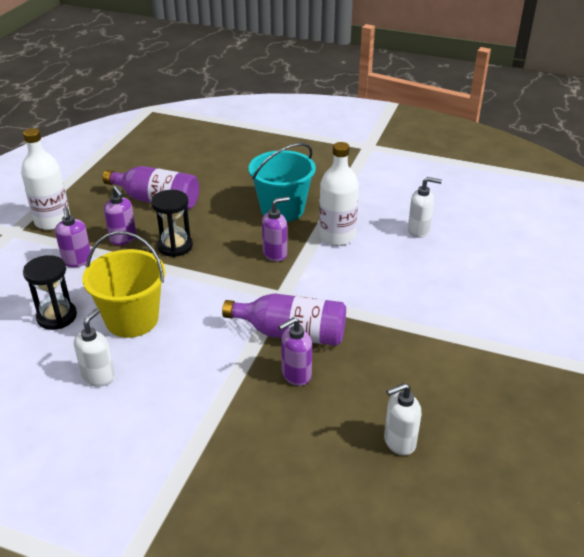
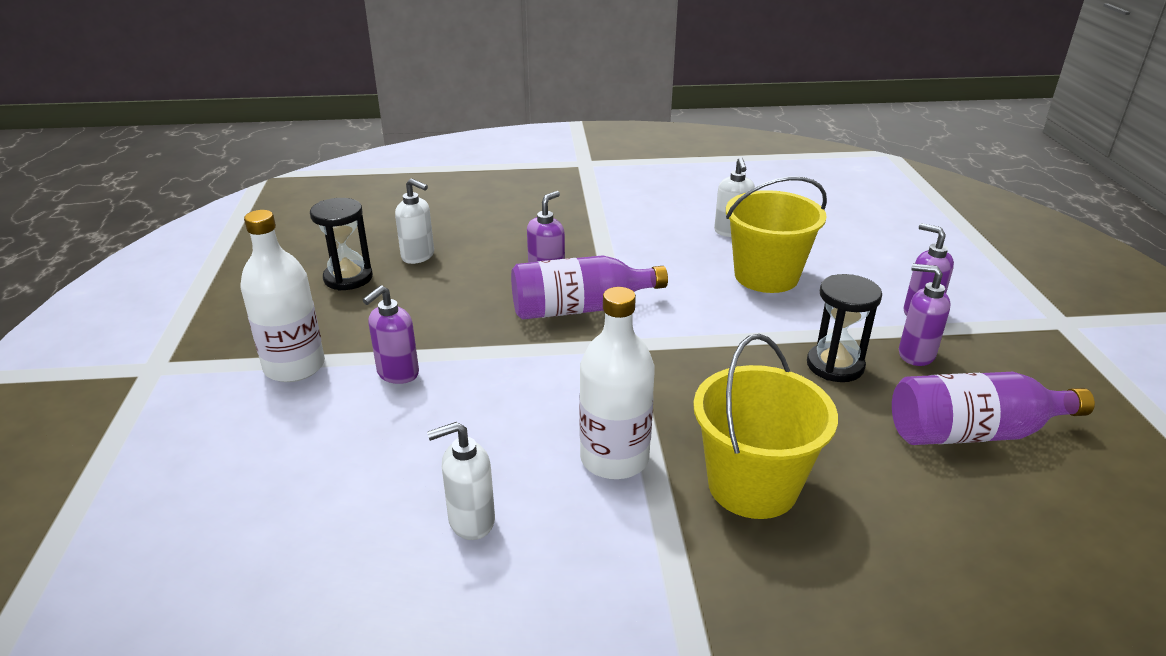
camera: 155 degrees right, 5 degrees down
(52, 221) = (1046, 350): white bottle -> white bottle (294, 366)
(56, 316) = (843, 259): black hourglass -> black hourglass (348, 278)
(275, 254) = (685, 397): purple soap dispenser -> purple soap dispenser (397, 373)
(282, 209) = (752, 485): turquoise bucket -> yellow bucket
(399, 442) = (418, 256): white soap dispenser -> white soap dispenser turned 75 degrees clockwise

